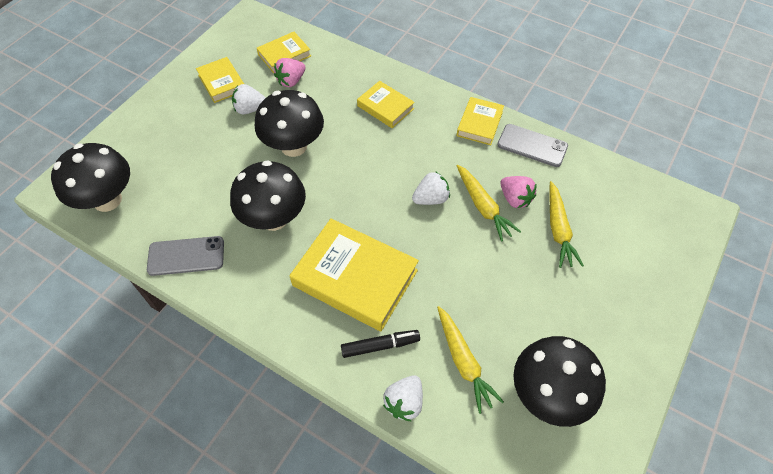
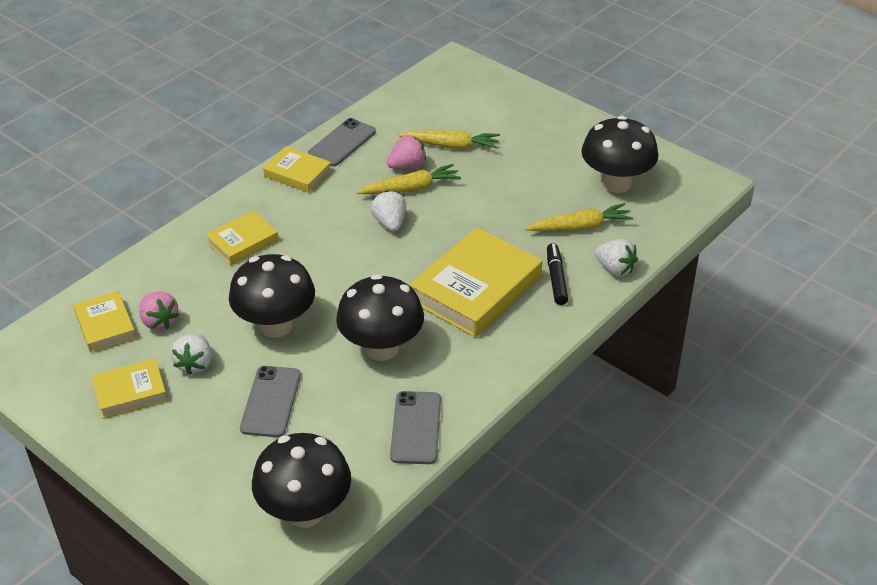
camera: 80 degrees left, 15 degrees down
(214, 159) = (271, 401): none -> grey phone

